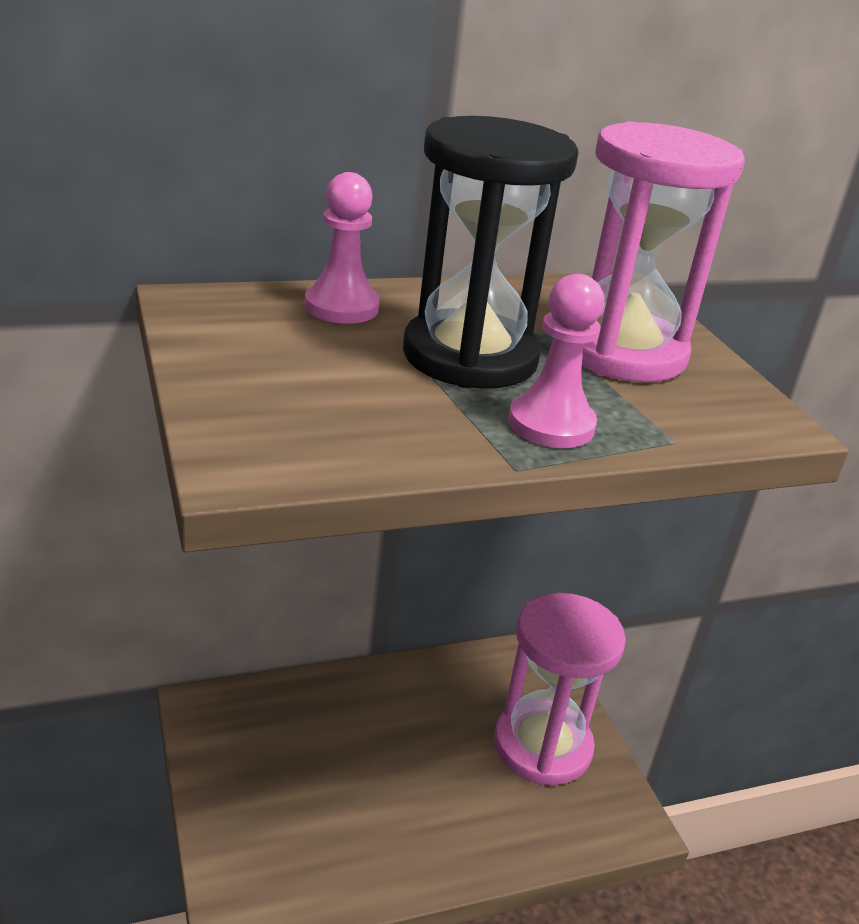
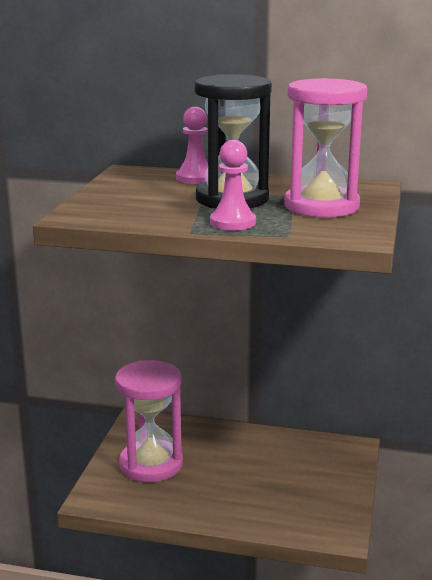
camera: 35 degrees right, 10 degrees down
(542, 746) = (315, 486): pink hourglass -> pink hourglass (151, 464)

